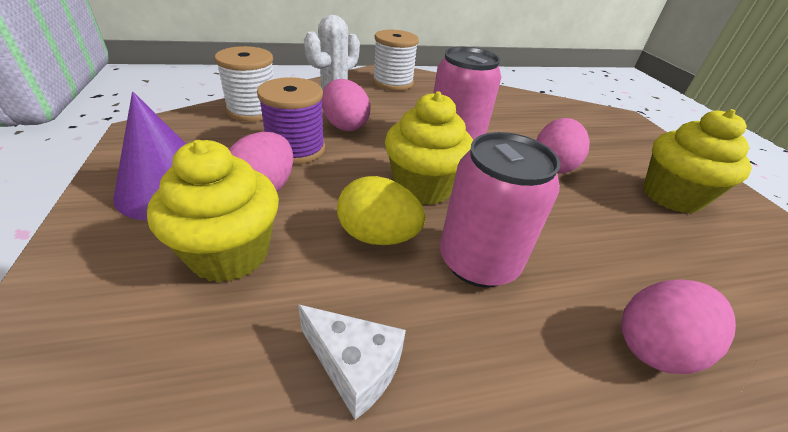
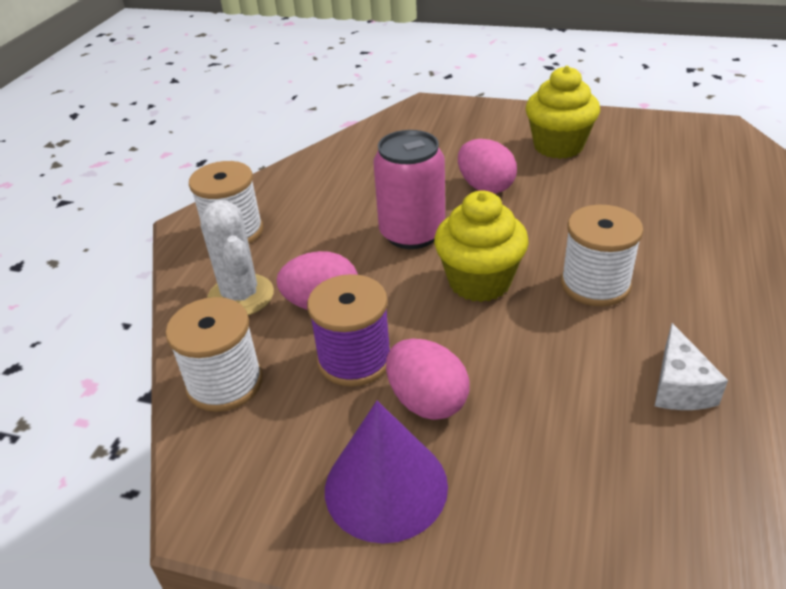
camera: 55 degrees left, 0 degrees up
(230, 253) = (526, 443): yellow cupcake -> none
(354, 367) = (679, 387): white cheese -> white cheese turned 120 degrees clockwise
(377, 236) = (540, 334): yellow egg -> none
(478, 261) = (595, 284): pink can -> white spool
(654, 346) = (699, 237): pink egg -> none

